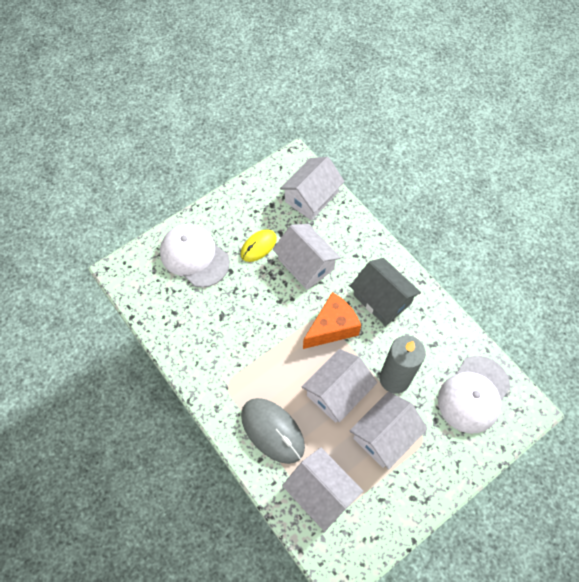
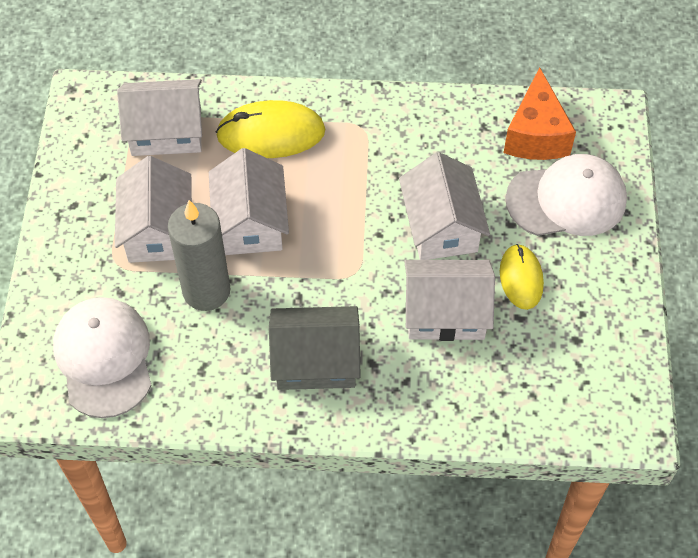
camera: 130 degrees right, 5 degrees down
(272, 431) = (271, 133): grey mouse -> yellow mouse
(311, 197) = (548, 398): white house -> white house (441, 226)
(332, 327) = (331, 276): orange cheese -> orange cheese (536, 135)

